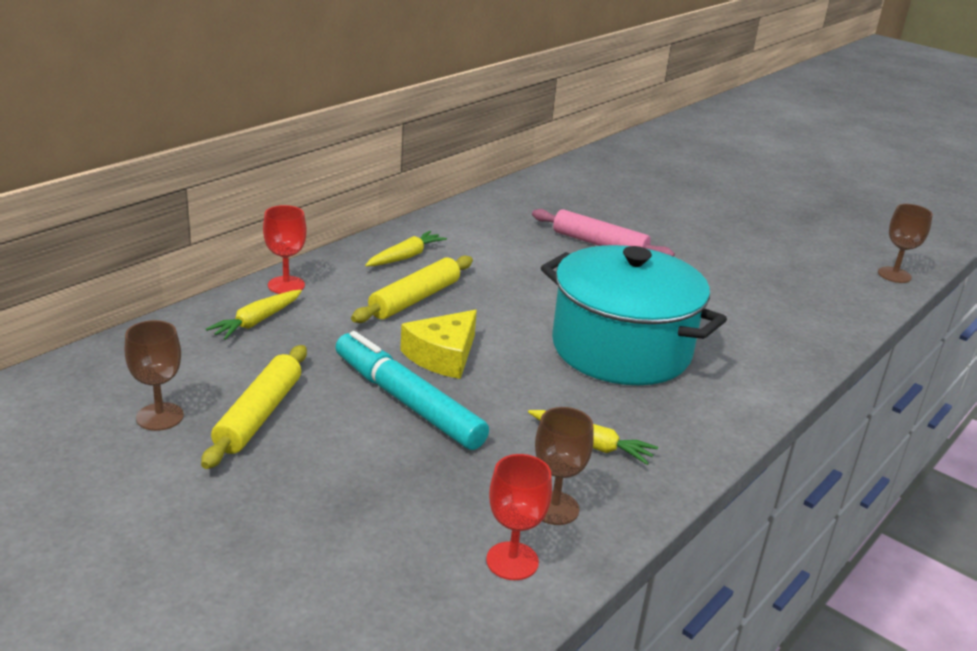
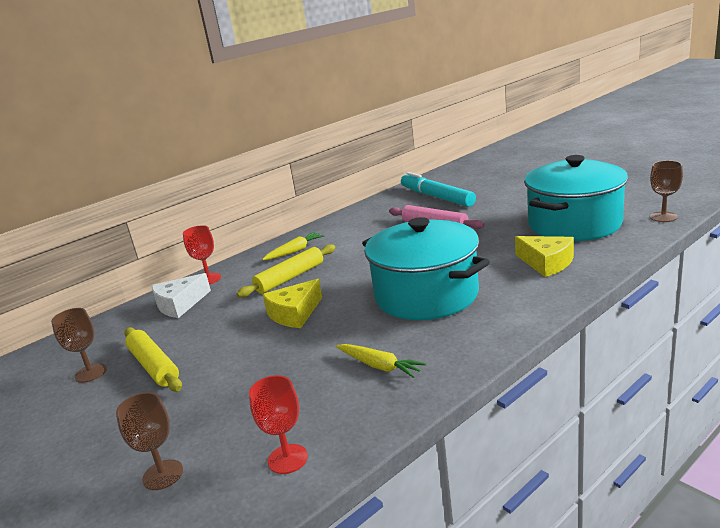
camera: 15 degrees right, 5 degrees down
(257, 321) = (180, 304): yellow carrot -> white cheese
(259, 415) = (154, 366): yellow rolling pin -> yellow rolling pin turned 60 degrees counterclockwise
(407, 402) = (257, 347): turquoise marker -> turquoise marker (436, 197)
(554, 508) = (334, 416): brown goblet -> brown goblet (163, 475)
(766, 321) = (546, 263): none -> yellow cheese
(786, 269) = (574, 224): none -> turquoise pot

